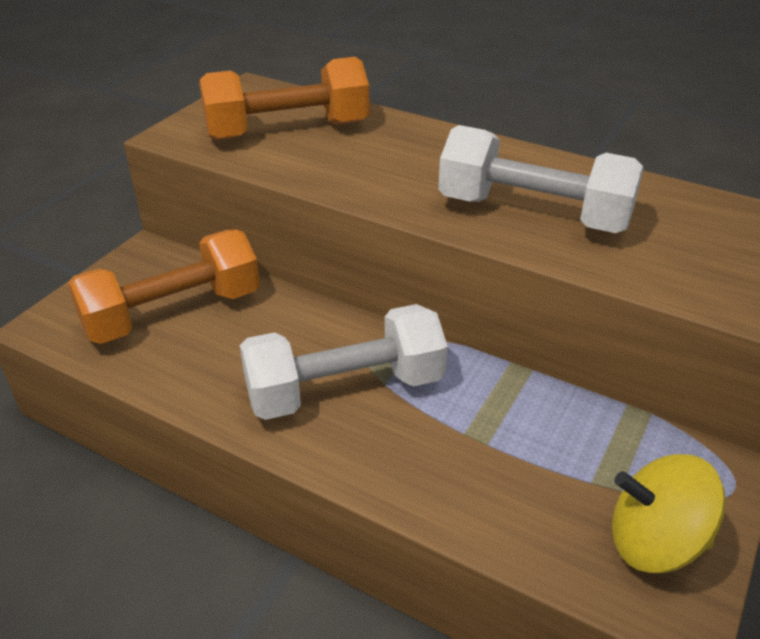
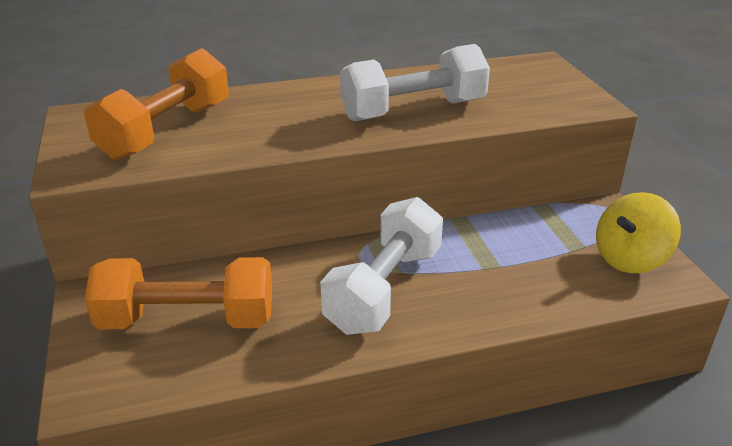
camera: 45 degrees left, 5 degrees down
(173, 313) = (188, 320): orange dumbbell -> orange dumbbell turned 75 degrees clockwise

